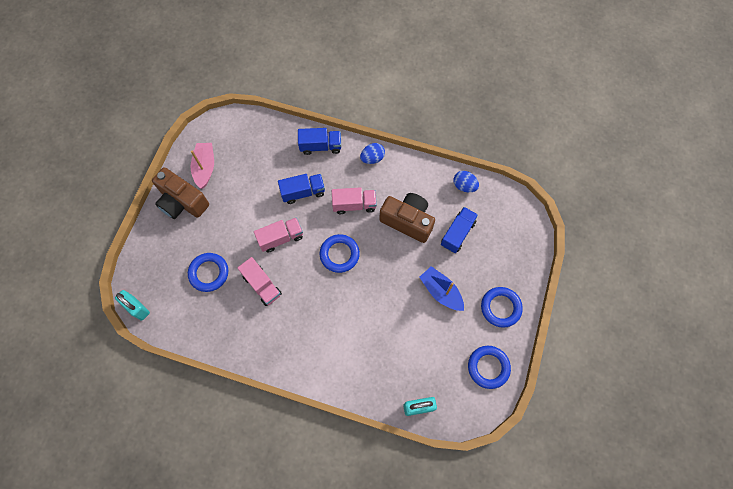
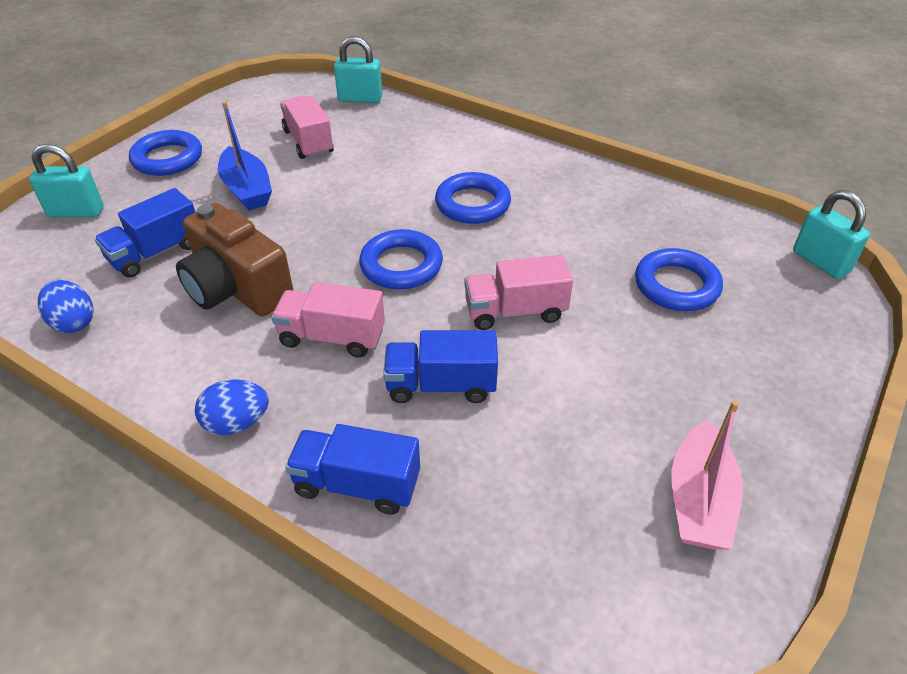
camera: 165 degrees left, 25 degrees down
(182, 202) = (755, 427): brown camera -> none
(262, 285) = (567, 250): pink truck -> pink truck (308, 142)
(488, 367) = (238, 113): blue ring -> blue ring (472, 204)
(516, 251) = (76, 212): none -> turquoise padlock

